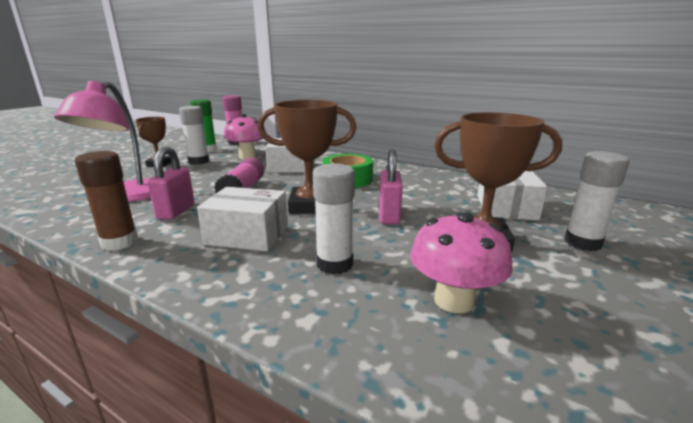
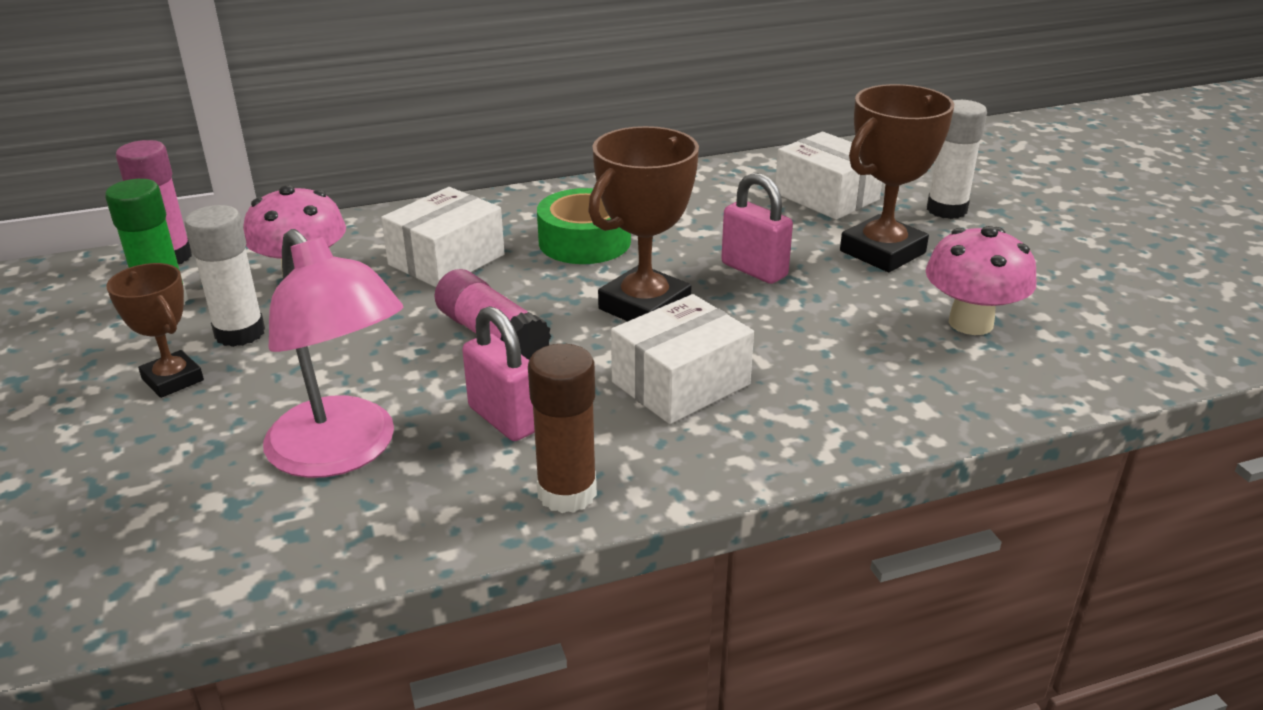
camera: 50 degrees left, 10 degrees up
(335, 264) = (833, 353): white glue stick -> none

